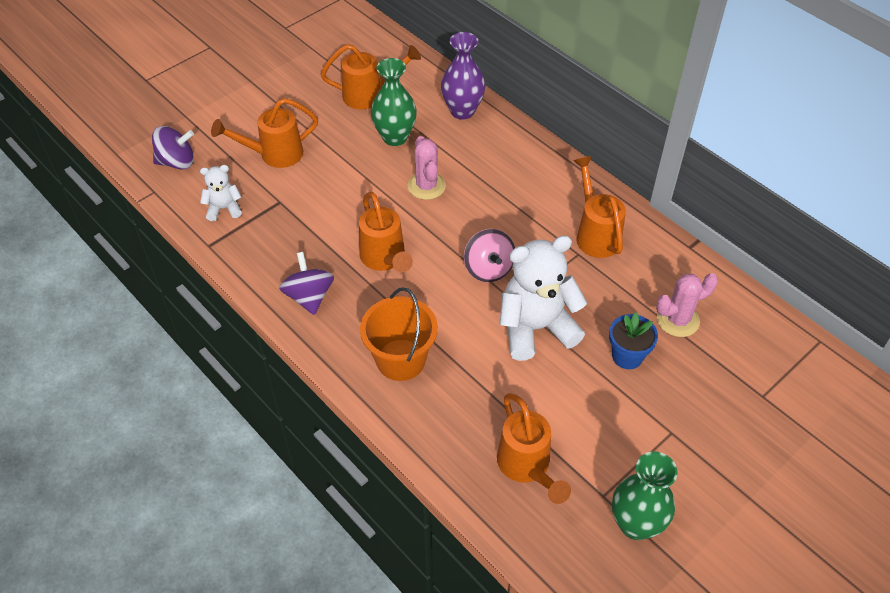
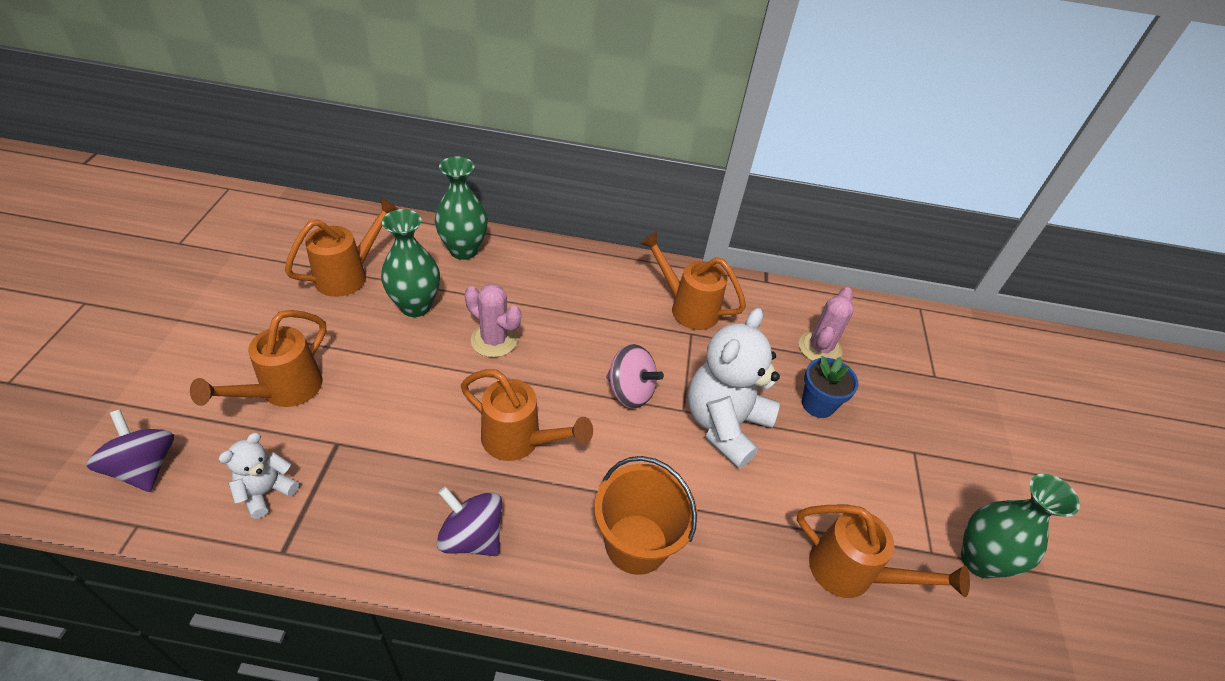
camera: 45 degrees left, 5 degrees down
(177, 162) = (144, 467): purple spinning top -> purple spinning top turned 75 degrees counterclockwise
(462, 111) = (463, 250): purple vase -> green vase

